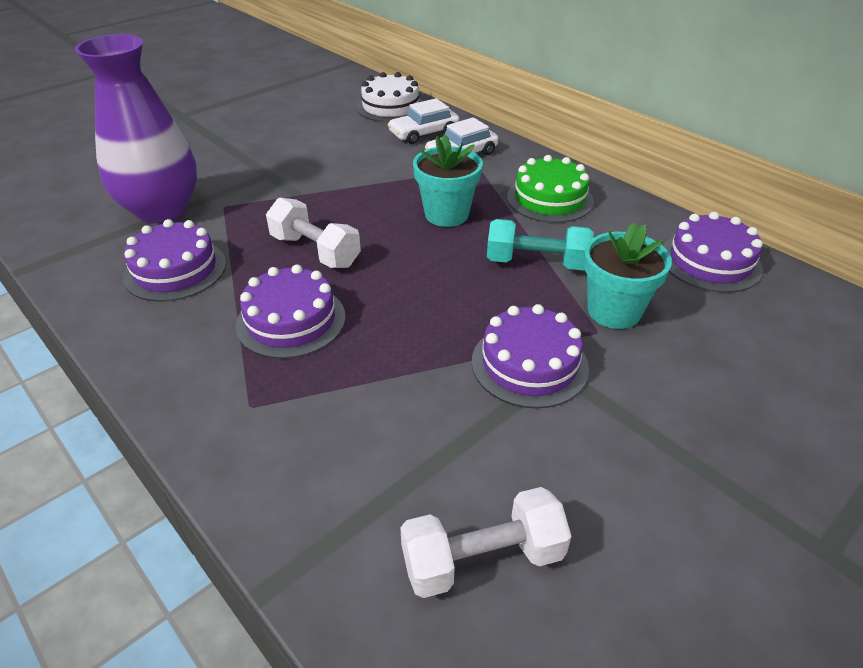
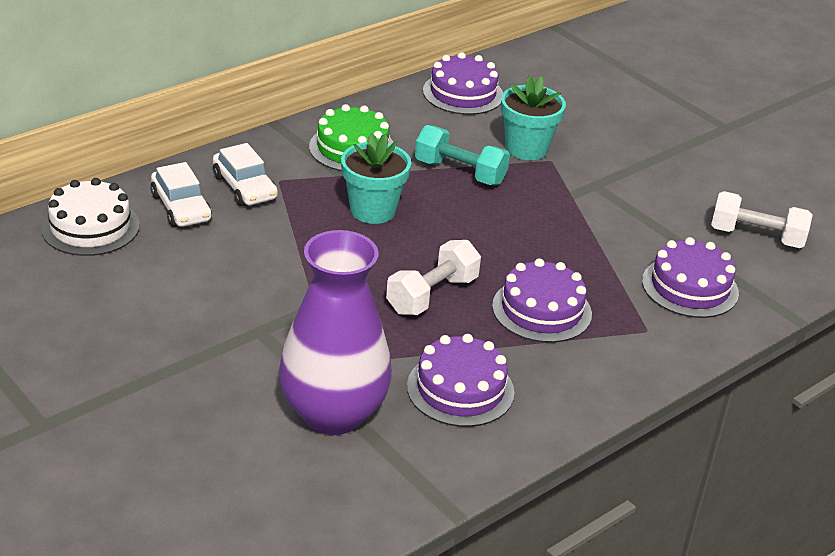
camera: 90 degrees left, 5 degrees down
(482, 559) = (756, 237): white dumbbell -> white dumbbell turned 60 degrees counterclockwise
(529, 364) = (589, 195): purple cake -> purple cake (690, 287)
(536, 263) = (460, 172): turquoise dumbbell -> turquoise dumbbell turned 75 degrees counterclockwise

